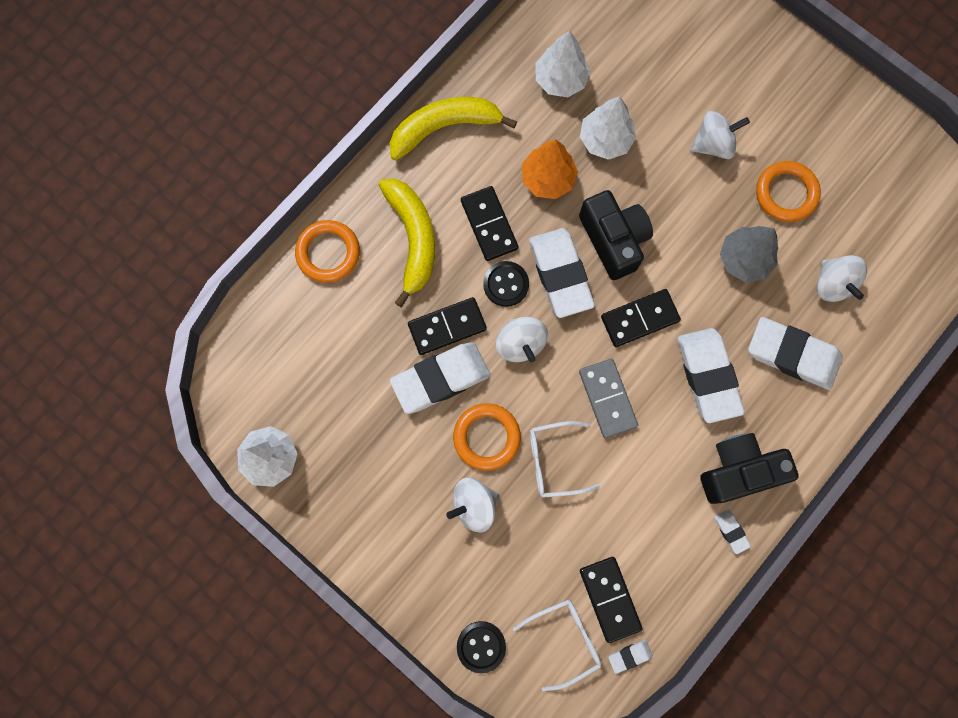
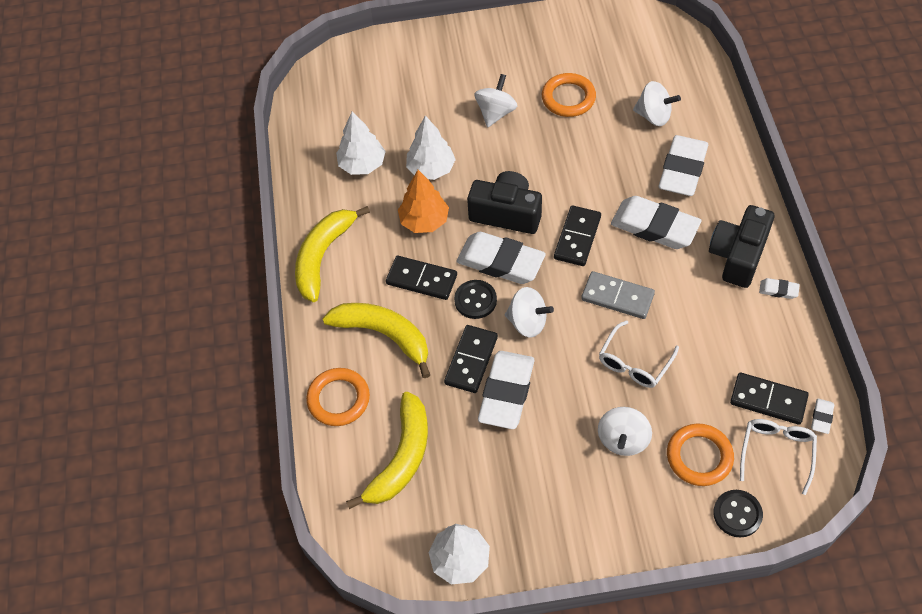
camera: 45 degrees left, 20 degrees down
(318, 344) = (401, 458): none -> yellow banana
(486, 437) = (578, 394): orange ring -> orange ring (699, 457)
(744, 259) = (591, 150): grey tree -> none
(792, 355) = (682, 170): white eraser -> white eraser turned 45 degrees counterclockwise

